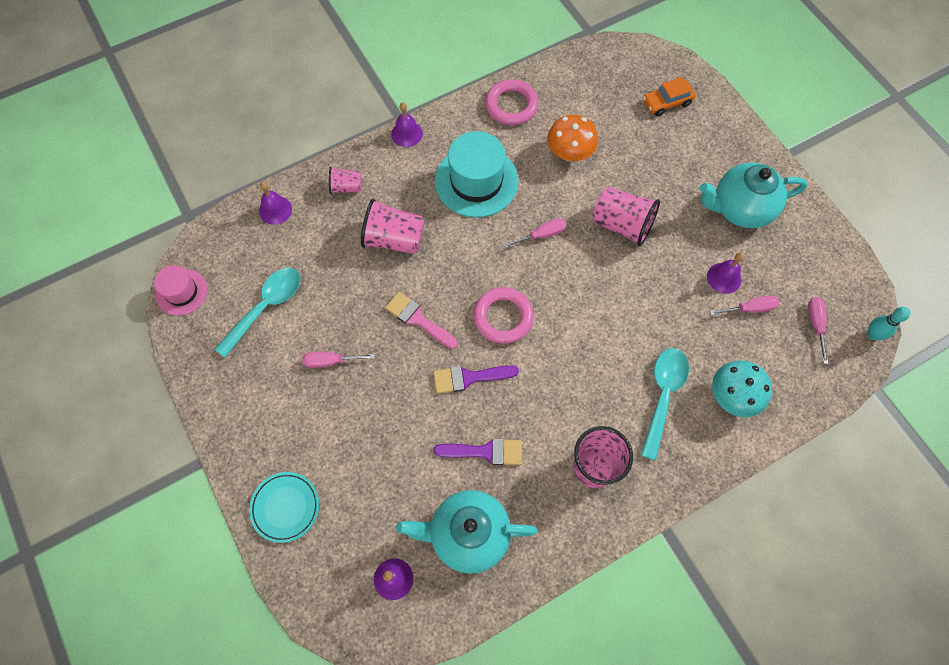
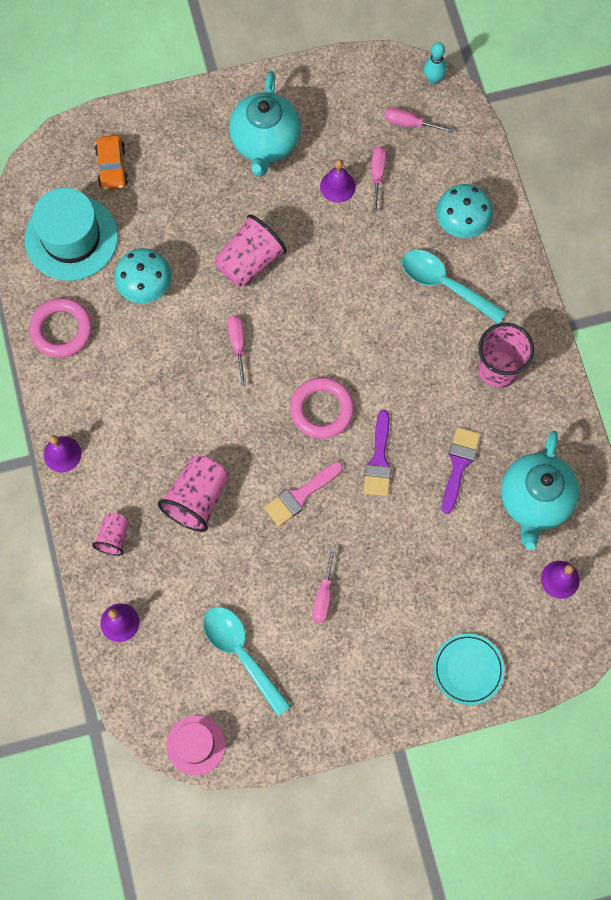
camera: 75 degrees left, 5 degrees up
(476, 181) = (150, 394): turquoise hat -> turquoise hat (71, 238)
(569, 153) = (146, 287): orange mushroom -> turquoise mushroom

